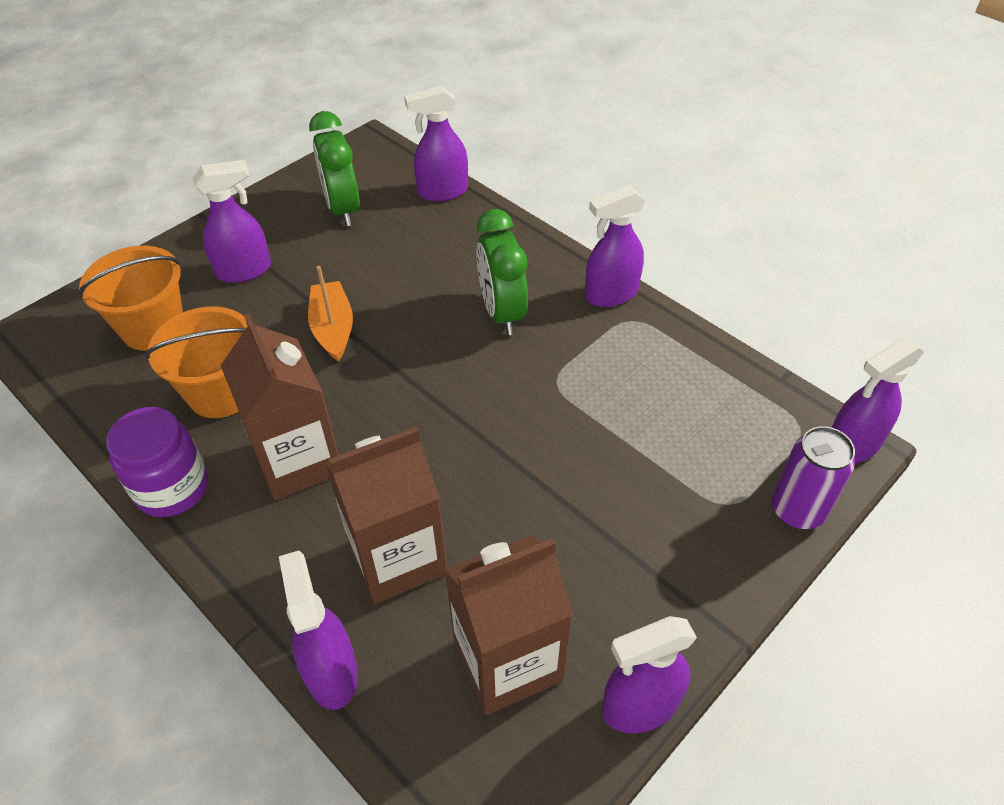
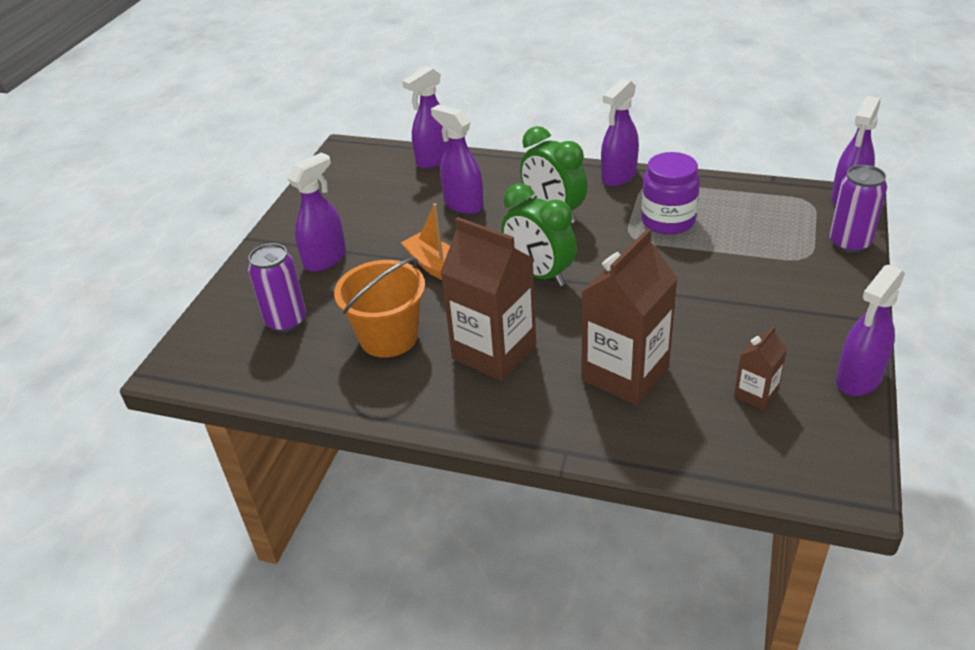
camera: 25 degrees left, 10 degrees down
(153, 328) = (286, 321): orange bucket -> purple can
(172, 488) = (412, 408): purple jar -> purple jar (668, 221)
(331, 672) = (646, 454): purple spray bottle -> purple spray bottle (463, 204)
(342, 209) = (366, 195): green clock -> green clock (539, 274)
(507, 660) = (755, 394): brown carton -> brown carton, size x0.49

